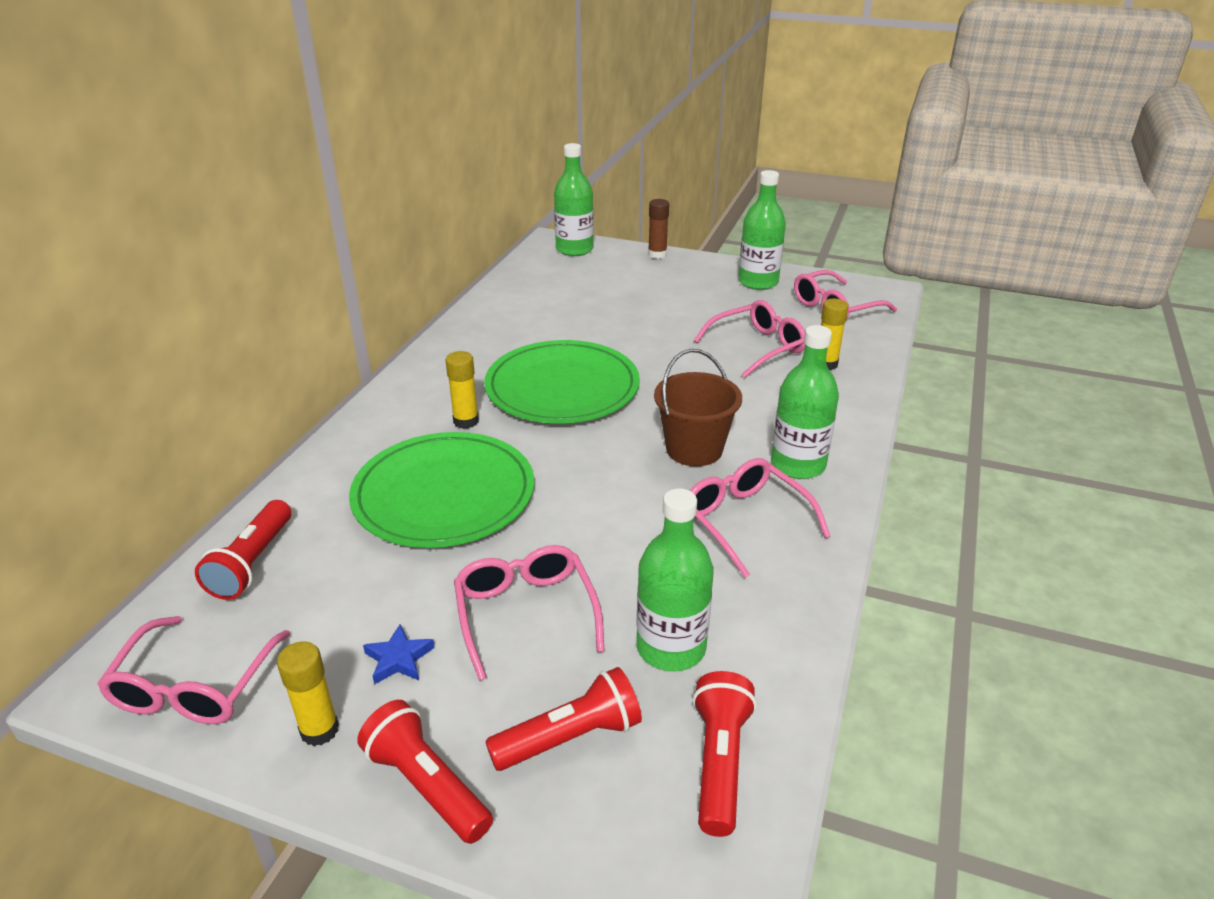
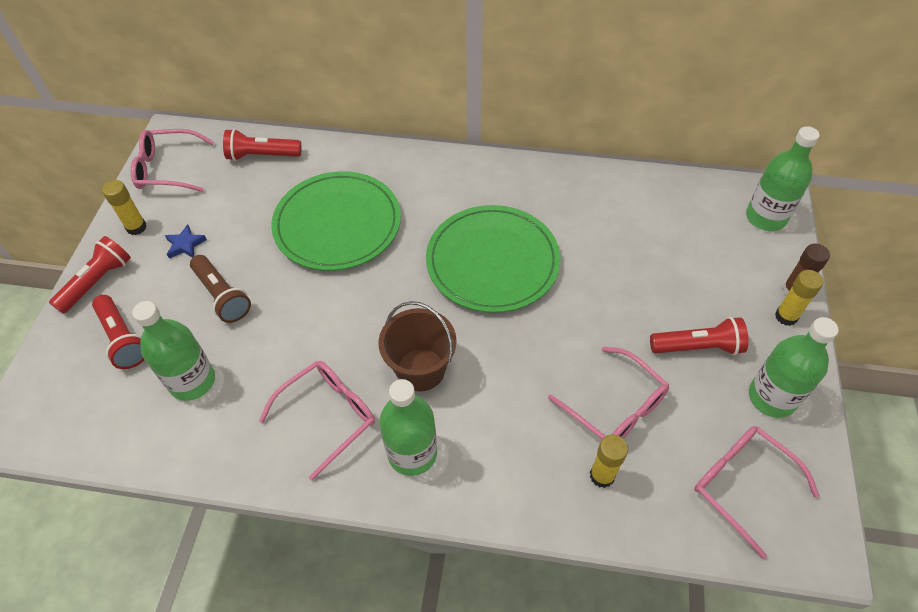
camera: 80 degrees right, 20 degrees up
(466, 421) = (428, 212): yellow glue stick -> yellow glue stick (786, 316)
(525, 613) = (222, 296): pink glasses -> brown flashlight
(719, 762) = (99, 418): red flashlight -> red flashlight (698, 346)

